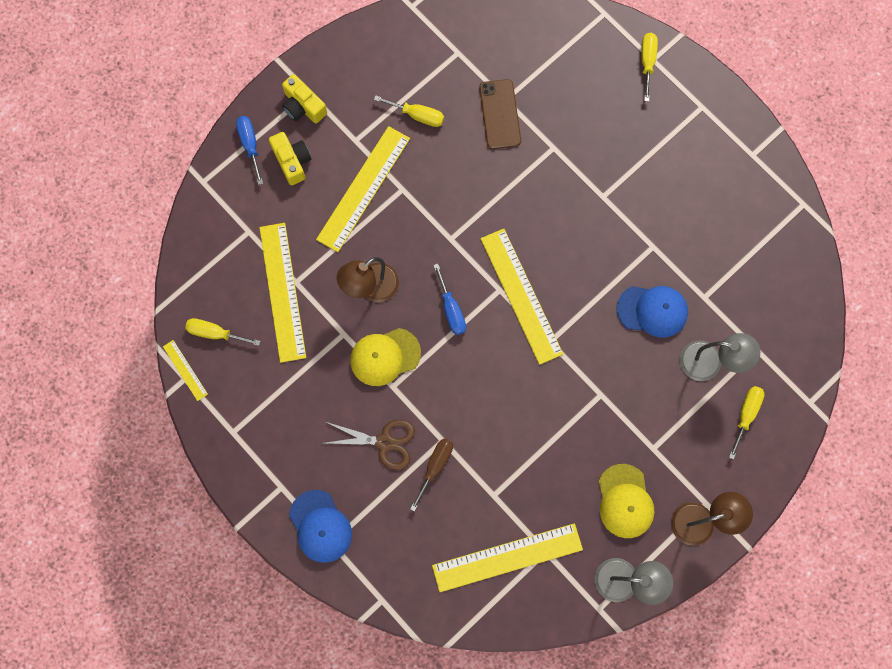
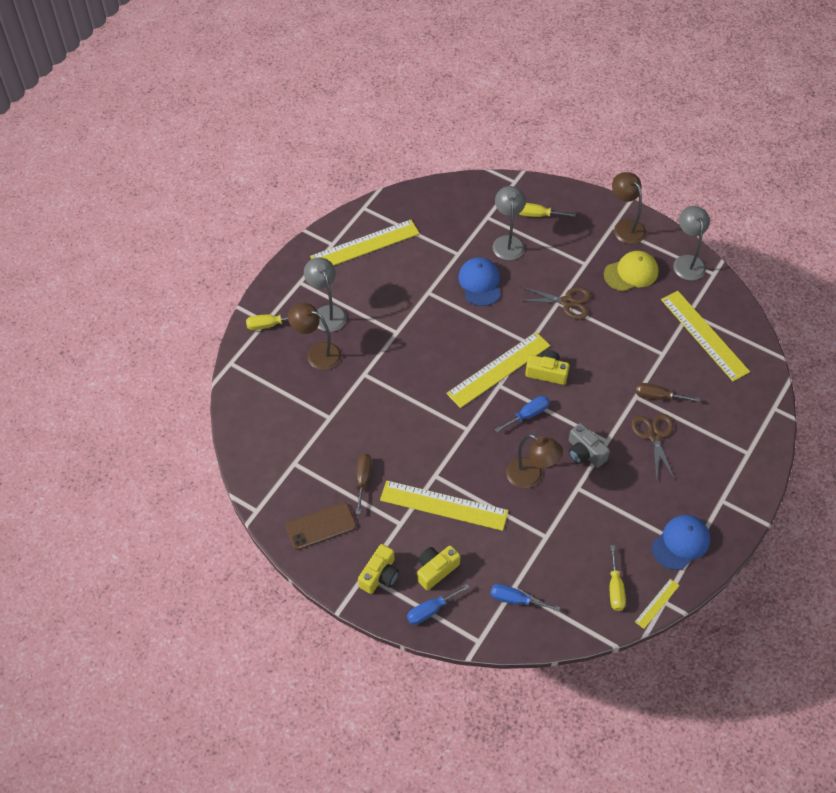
camera: 105 degrees left, 20 degrees down
(235, 229) = (515, 600): none -> blue screwdriver
(283, 291) = (558, 544): yellow ruler -> yellow ruler (365, 245)
(320, 526) = (739, 464): blue cap -> blue cap (681, 543)
(385, 356) = (585, 452): yellow cap -> grey camera
(417, 115) = (363, 480): yellow screwdriver -> brown screwdriver
(500, 114) = (344, 418): brown phone -> brown phone (321, 526)
(502, 349) = (547, 373): none -> yellow camera
(594, 104) = (317, 353): none -> brown lamp
(598, 406) = (567, 302): none -> brown scissors
(649, 127) = (327, 313): none -> grey lamp

